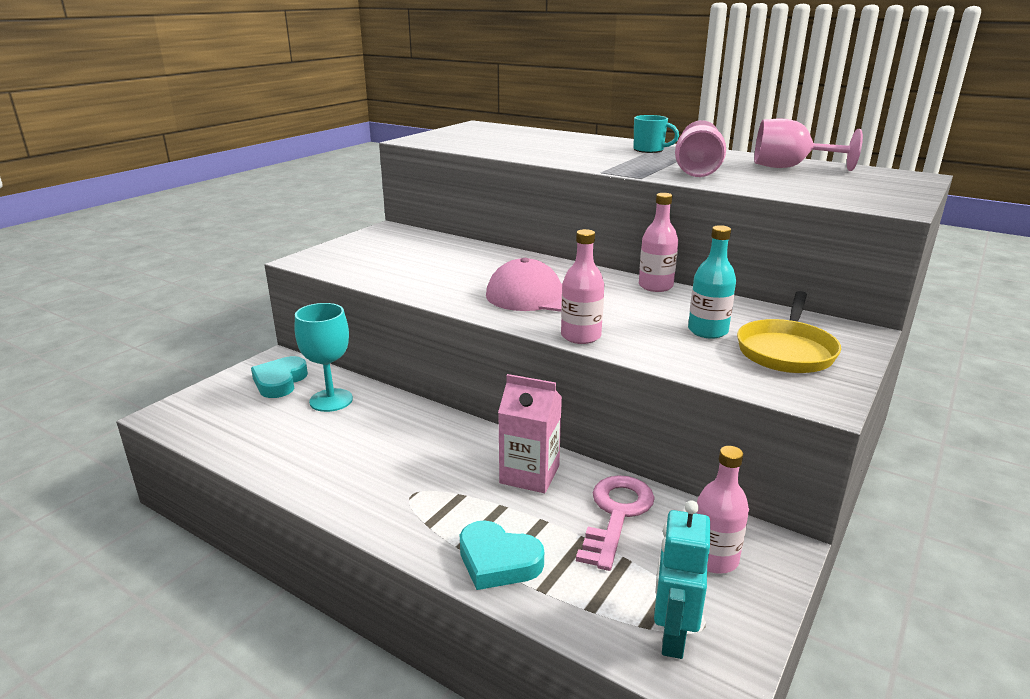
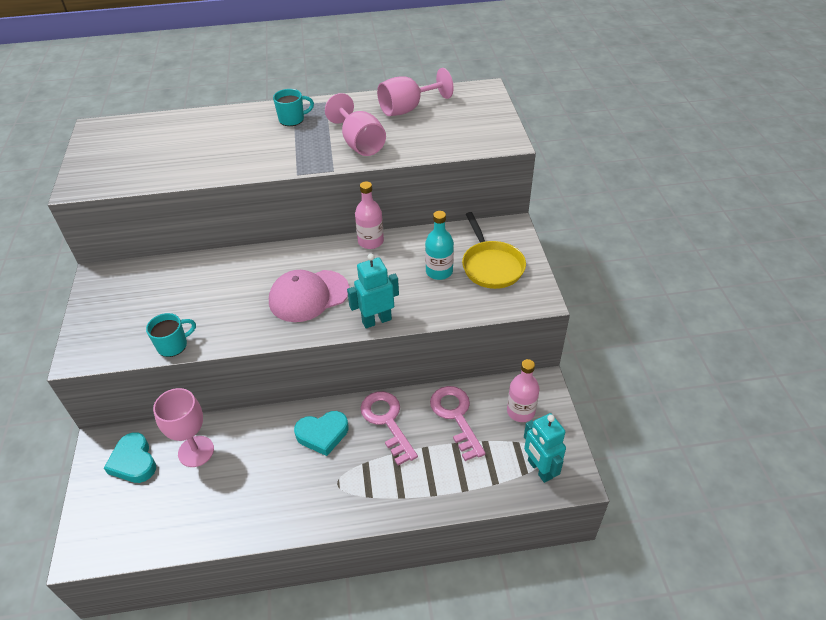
camera: 40 degrees left, 20 degrees up
(331, 400) = (196, 451): turquoise goblet -> pink goblet
(375, 280) = (173, 345): none -> turquoise mug
(498, 561) = (428, 490): turquoise heart -> turquoise heart (322, 434)
(529, 474) = (387, 421): pink carton -> pink key
(581, 336) = (376, 320): pink bottle -> turquoise robot

